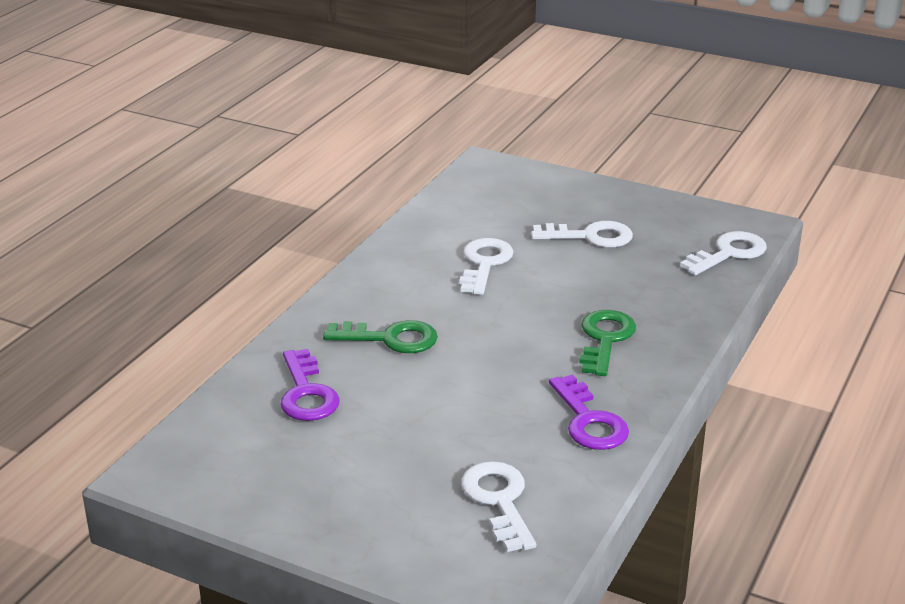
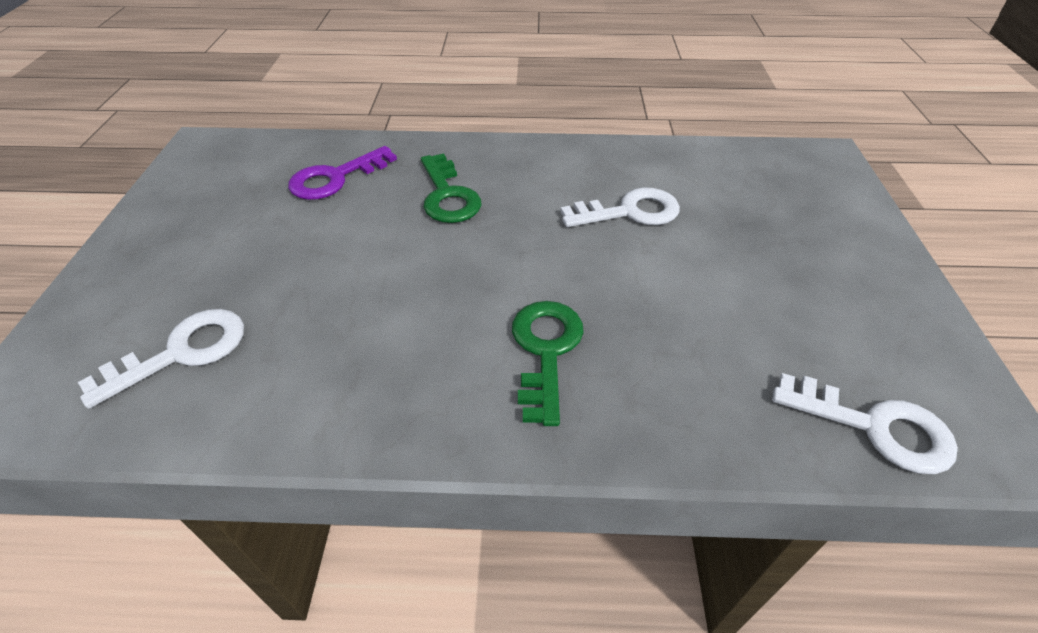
camera: 65 degrees right, 15 degrees up
(589, 421) = (359, 386): purple key -> none
(590, 236) = (766, 272): white key -> none
(605, 339) = (546, 351): green key -> green key turned 75 degrees counterclockwise

